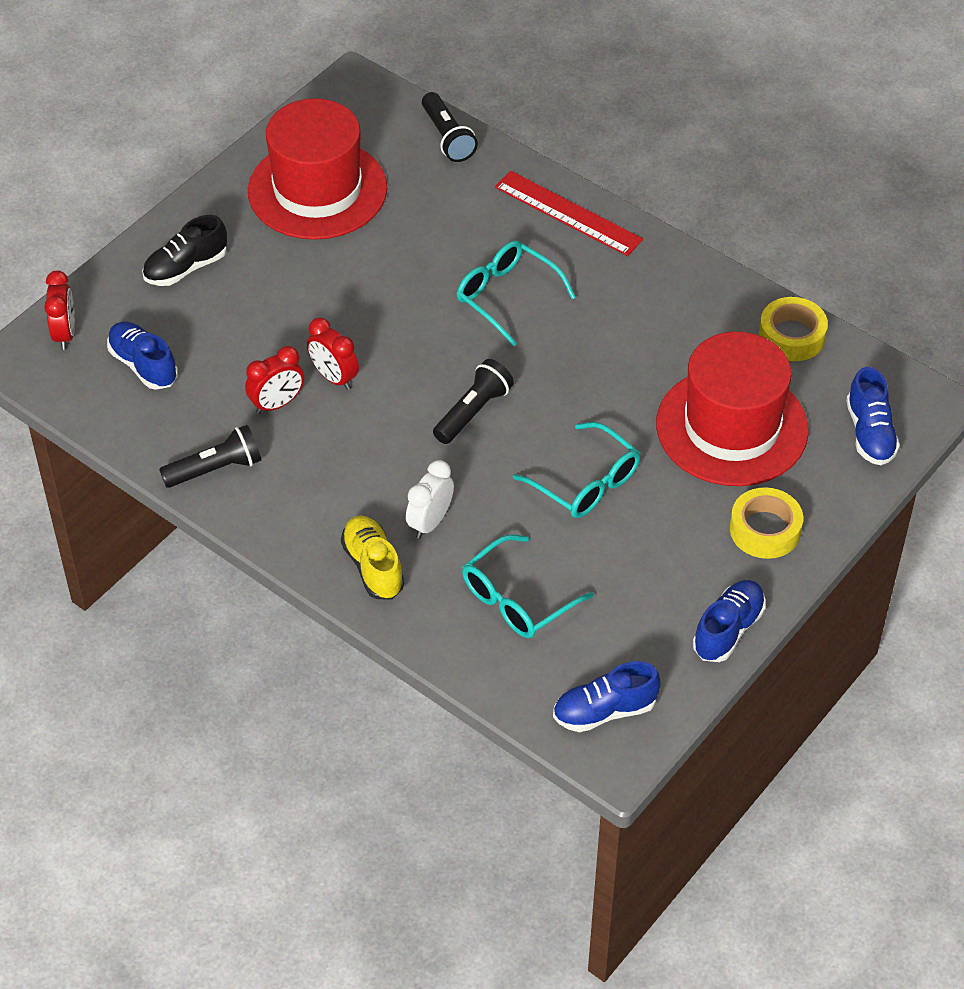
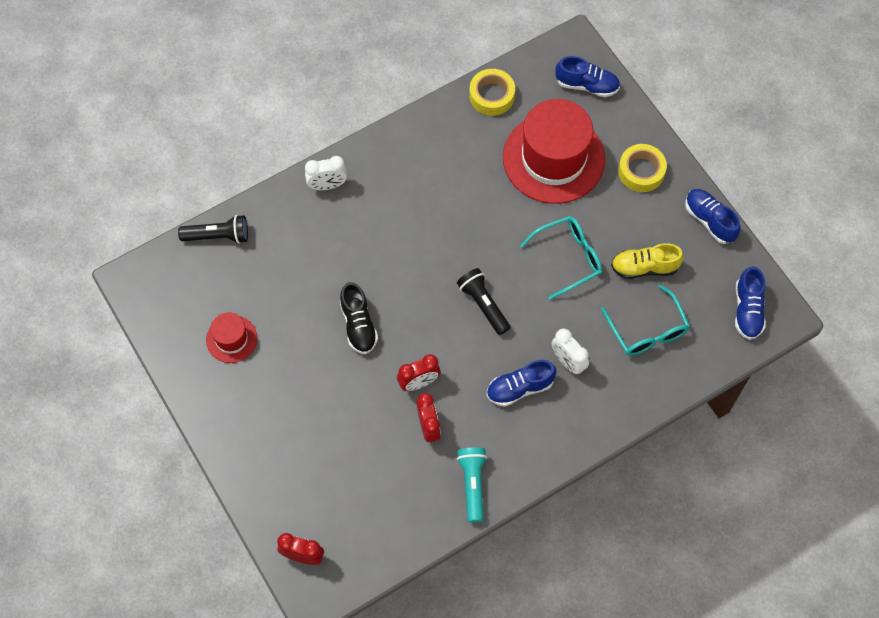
camera: 70 degrees left, 15 degrees up
(143, 365) = (356, 507): blue shoe -> blue shoe (519, 388)
(186, 268) = (272, 452): black shoe -> black shoe (358, 325)
(216, 469) = (472, 484): black flashlight -> turquoise flashlight
(317, 190) = (231, 339): red hat -> red hat, size x0.47
(373, 567) = (592, 408): yellow shoe -> yellow shoe (644, 267)
(506, 296) = (388, 250): turquoise glasses -> none
(568, 213) = (327, 185): red ruler -> white clock

